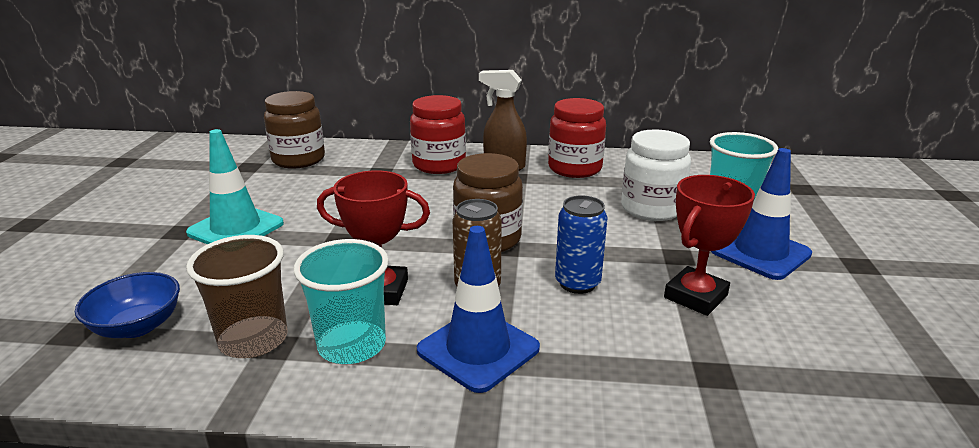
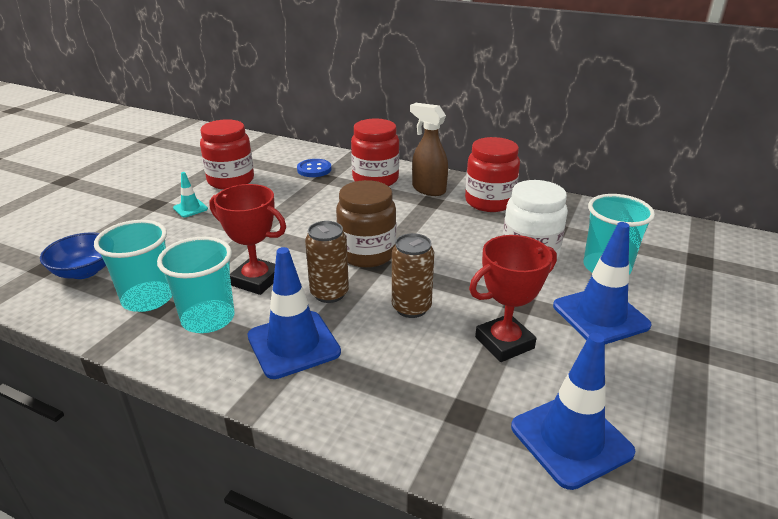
camera: 20 degrees right, 5 degrees up
(236, 228) = (190, 208): turquoise traffic cone -> turquoise traffic cone, size x0.49
(253, 340) = (148, 298): brown cup -> turquoise cup
(266, 190) = (231, 180): none -> red jar
(298, 159) = (270, 157): brown jar -> none
(361, 165) = (314, 169): none -> blue button
(577, 283) = (411, 308): blue can -> brown can
(828, 371) = (571, 439): none -> blue traffic cone

